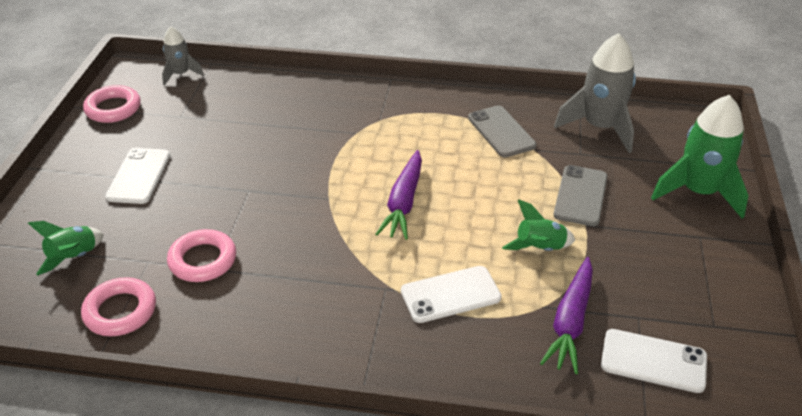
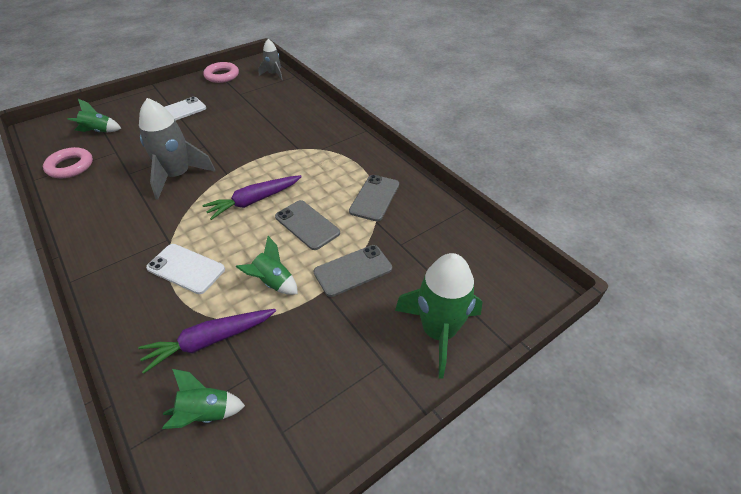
camera: 45 degrees right, 5 degrees up
(203, 260) = (131, 166): pink ring -> none
(486, 189) = (307, 225): none -> grey phone
(600, 127) = (443, 237): grey rocket -> grey rocket (177, 176)
(653, 361) = (206, 413): white phone -> green rocket

